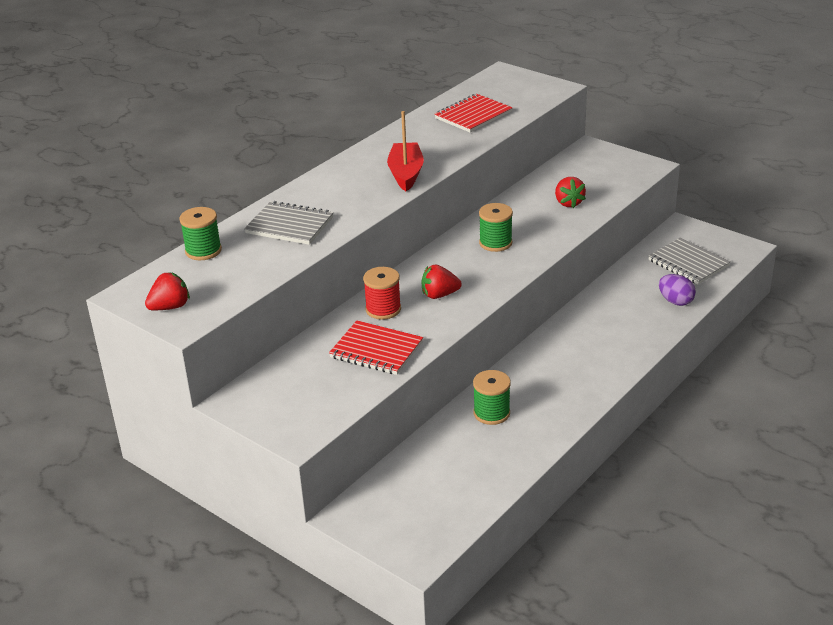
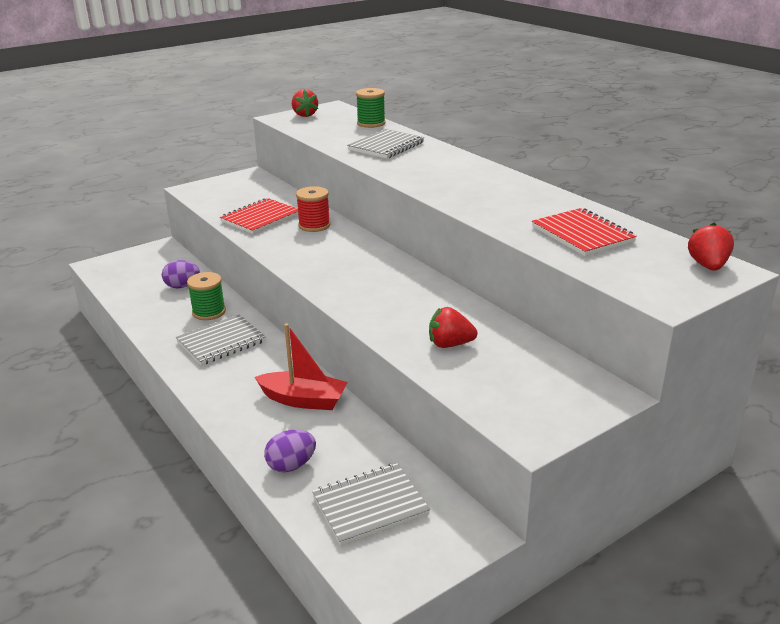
camera: 105 degrees right, 5 degrees down
(406, 174) = (450, 190): red boat -> red boat (303, 400)
(439, 295) = (315, 249): red strawberry -> red strawberry (708, 266)
(445, 454) = (182, 286): none -> purple egg
(495, 243) = (386, 286): green spool -> none
(541, 386) = (221, 342): none -> grey notebook

